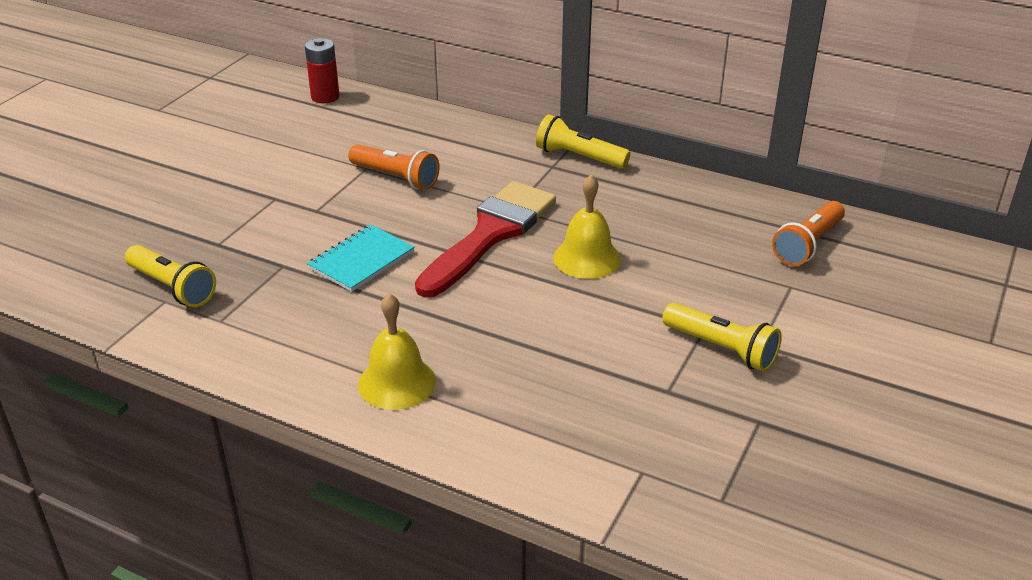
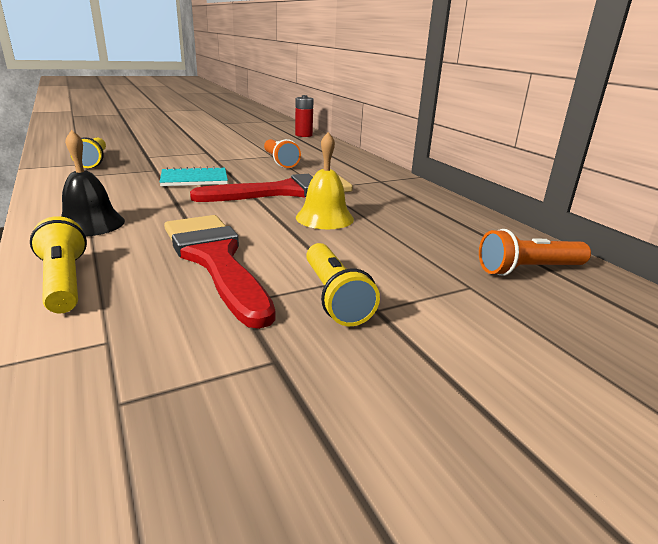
camera: 35 degrees right, 10 degrees down
(397, 382) = (90, 224): yellow bell -> black bell
(579, 157) = (405, 182): yellow flashlight -> yellow flashlight (64, 281)
(584, 361) = (215, 260): none -> red brush

